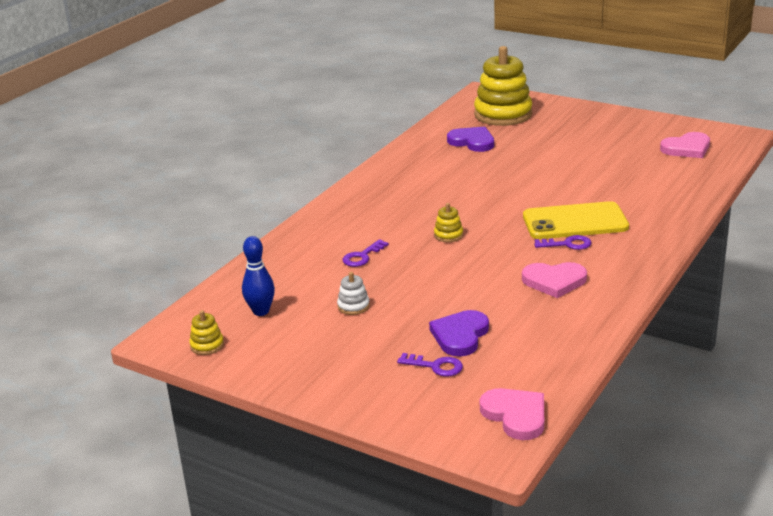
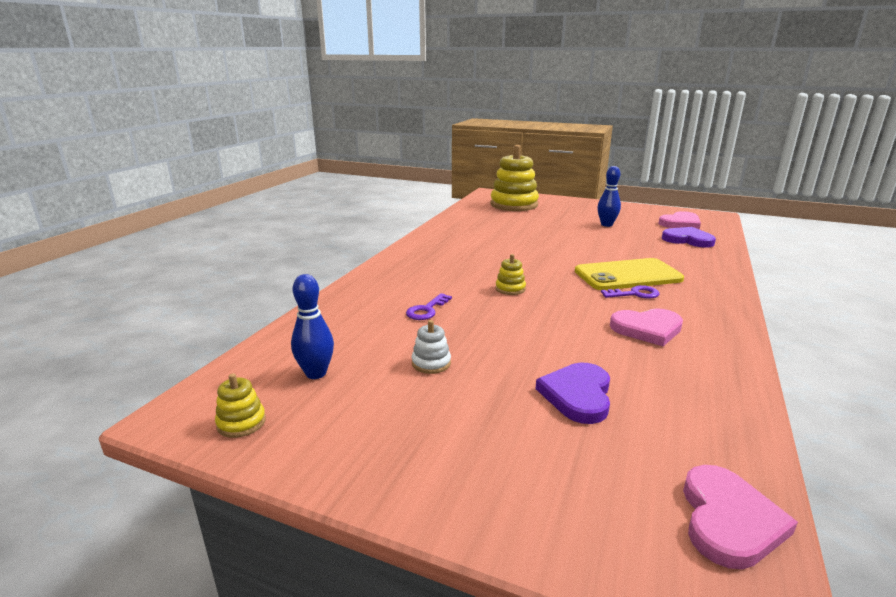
camera: 10 degrees left, 5 degrees down
(435, 366) = (567, 440): purple key -> none
(472, 142) = (497, 221): purple heart -> purple heart (688, 240)
(515, 415) = (728, 520): pink heart -> pink heart turned 60 degrees clockwise
(597, 149) = (606, 225): none -> blue bowling pin

